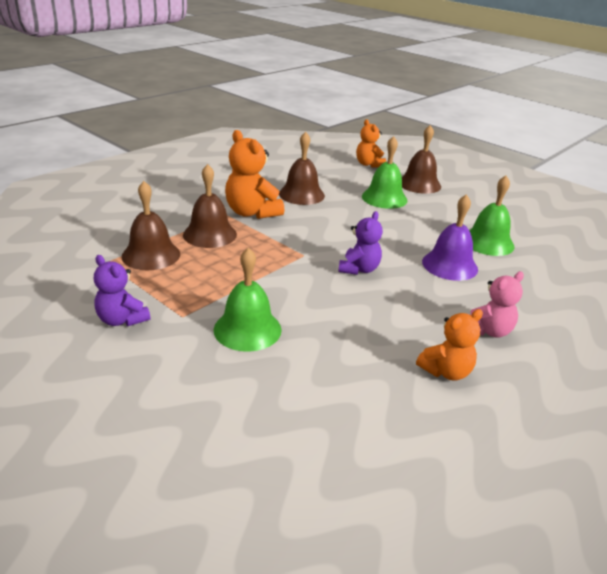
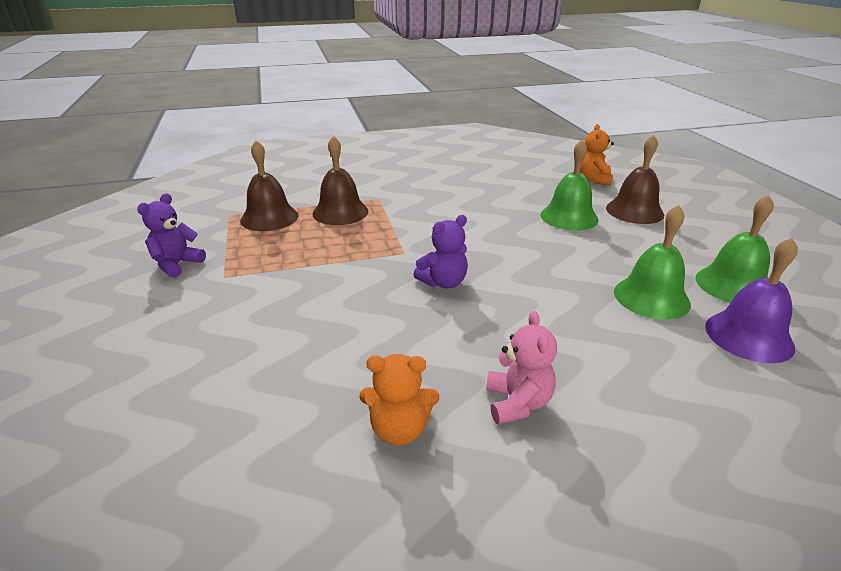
camera: 35 degrees right, 0 degrees up
(122, 320) = (177, 264): purple teddy bear -> purple teddy bear turned 45 degrees clockwise
(247, 329) = (259, 306): green bell -> green bell (733, 285)
(252, 212) = (404, 201): orange teddy bear -> none
(301, 194) = (476, 195): brown bell -> none
(449, 265) = (562, 309): purple bell -> purple bell (749, 336)
(488, 330) = (517, 403): pink teddy bear -> pink teddy bear turned 90 degrees counterclockwise

